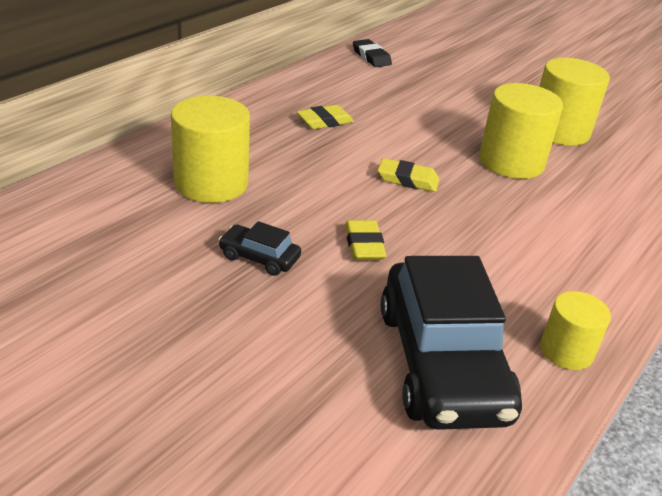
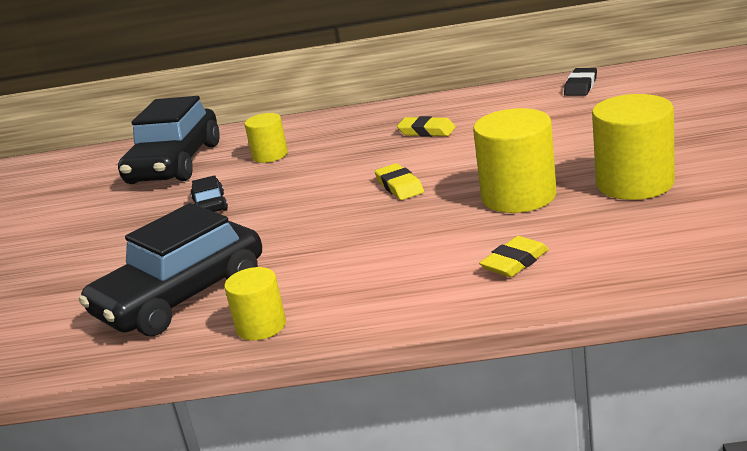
camera: 60 degrees right, 10 degrees down
(103, 225) = (175, 164): none -> black car
(211, 183) = (270, 155): yellow cylinder -> yellow cylinder, size x0.58
(364, 245) = (279, 218): yellow eraser -> yellow eraser (515, 262)

